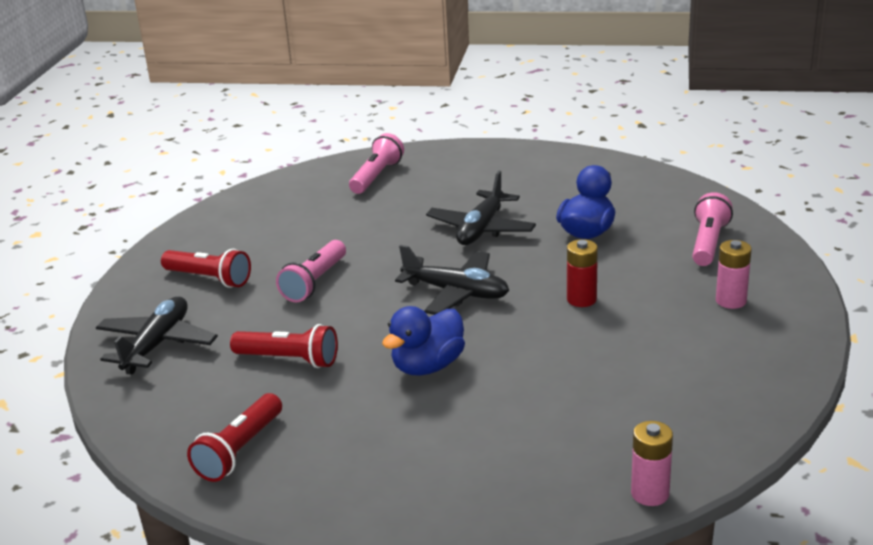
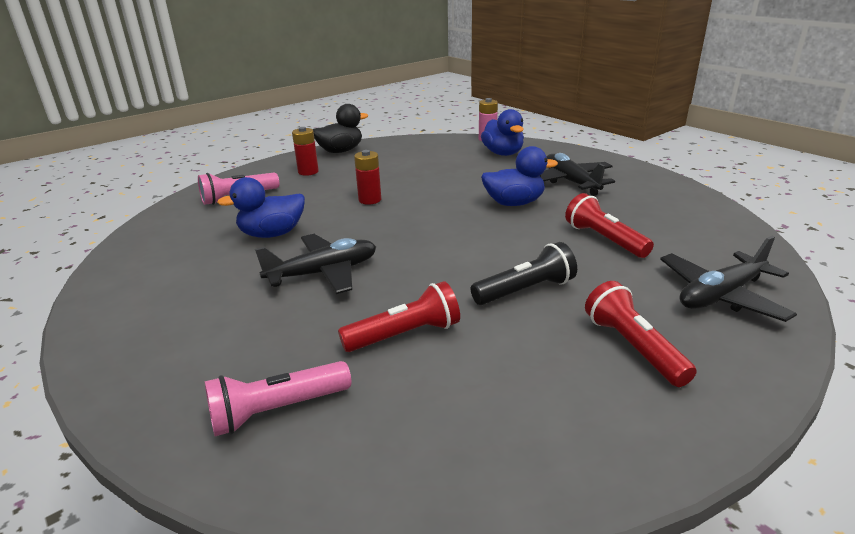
camera: 140 degrees left, 0 degrees up
(240, 450) = (674, 206): red flashlight -> red flashlight (404, 335)
(315, 282) = (525, 290): pink flashlight -> black flashlight
(456, 292) = (431, 234): black plane -> black plane (570, 182)
(567, 461) = (503, 153): none -> blue duck
(731, 301) = (308, 172): pink battery -> red battery
(785, 351) = (340, 151): none -> black duck

